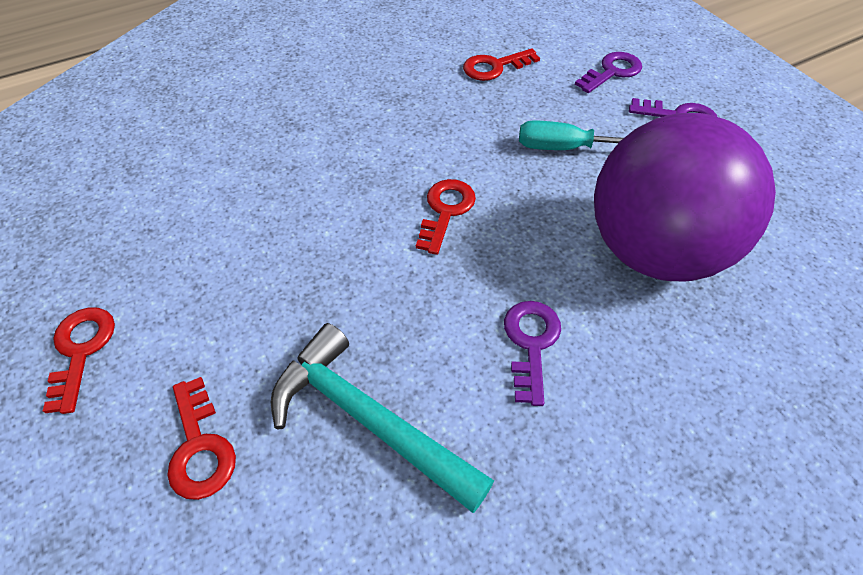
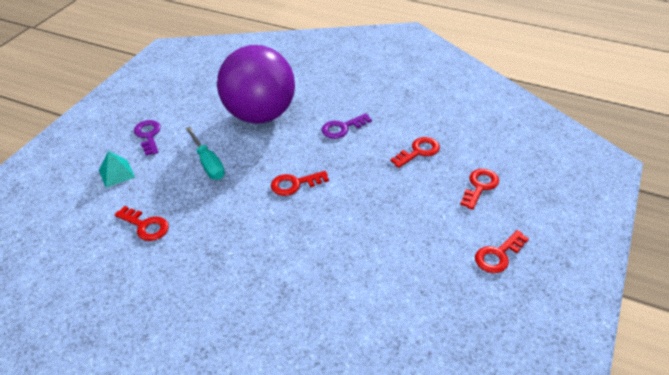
camera: 125 degrees left, 10 degrees down
(368, 419) = (418, 151): turquoise hammer -> red key
(612, 72) = (116, 173): purple key -> turquoise pyramid

